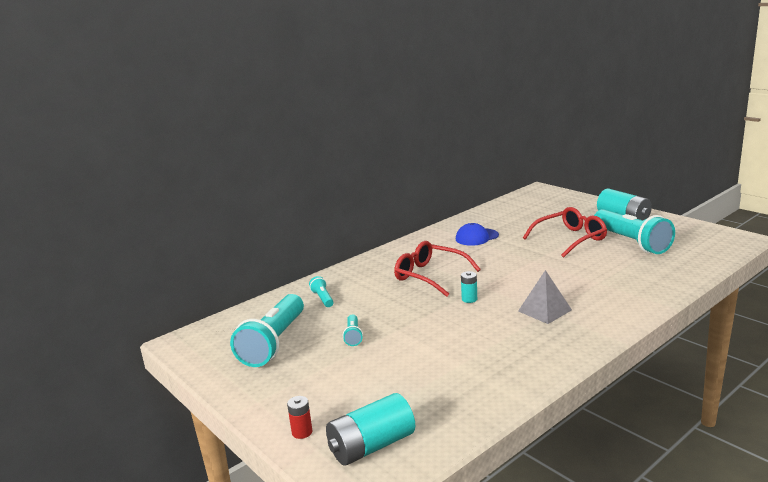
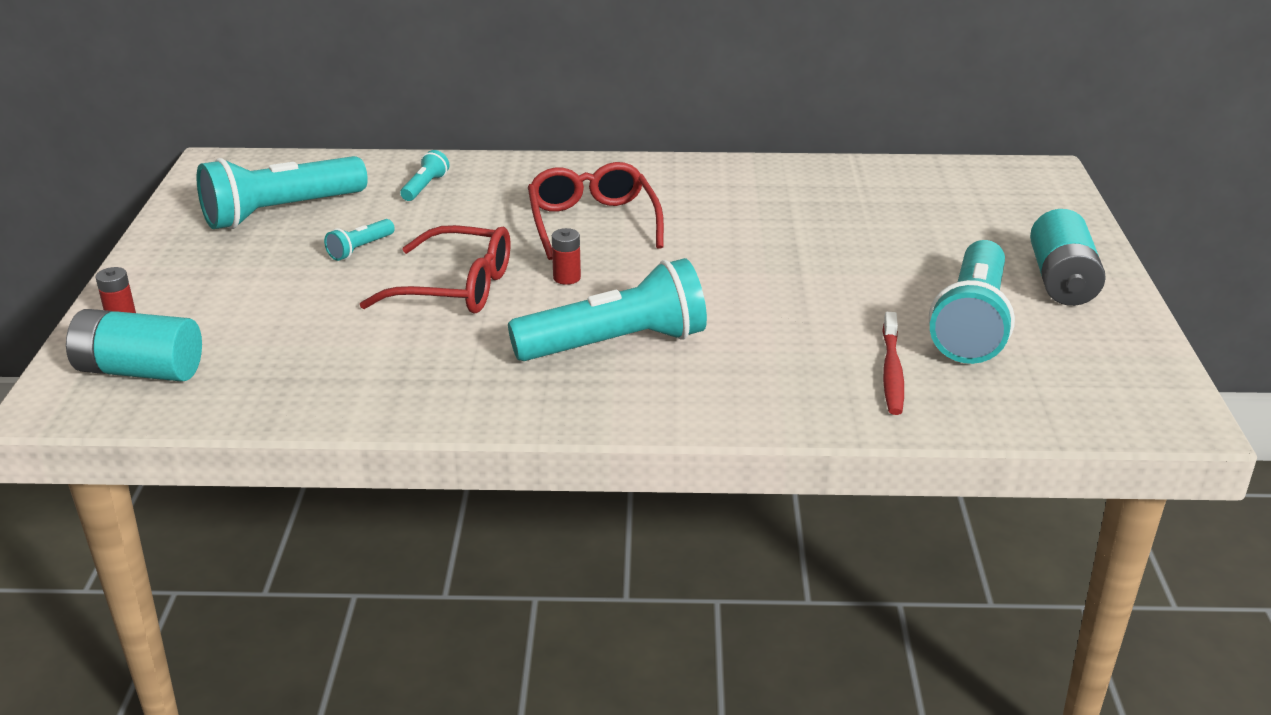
camera: 40 degrees right, 10 degrees up
(469, 299) = (567, 278): turquoise battery -> red battery
(476, 237) = (770, 200): blue cap -> none
(544, 310) = (616, 344): grey pyramid -> turquoise flashlight
(570, 239) = (892, 270): red glasses -> red glasses (455, 288)
(646, 268) = (892, 371): none -> red toothbrush

